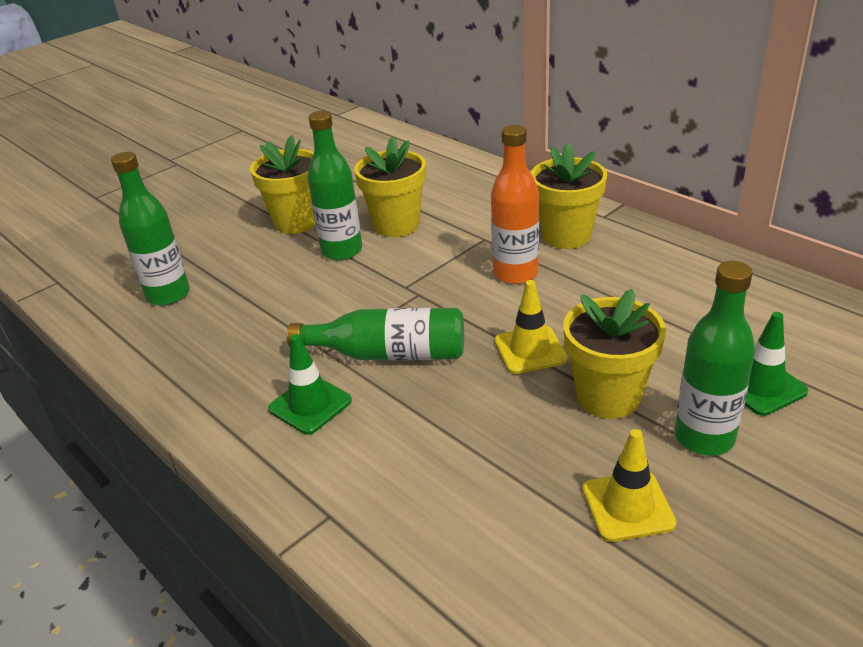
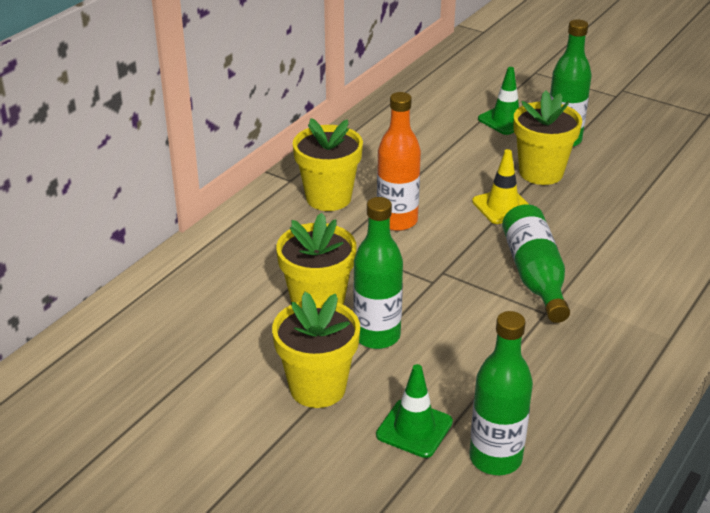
camera: 105 degrees left, 0 degrees up
(310, 405) = (615, 307): green traffic cone -> green traffic cone (414, 428)
(628, 506) = (634, 164): yellow traffic cone -> none

